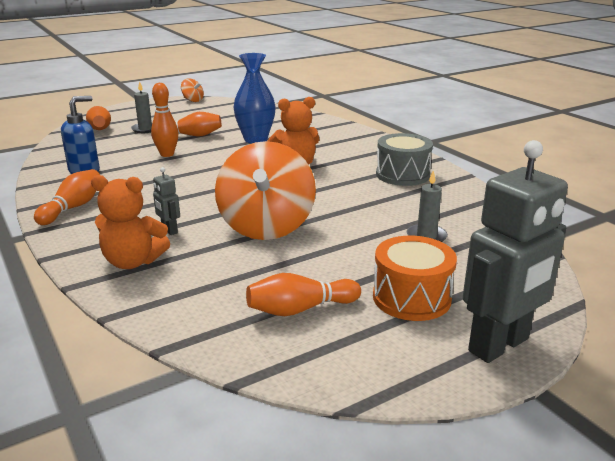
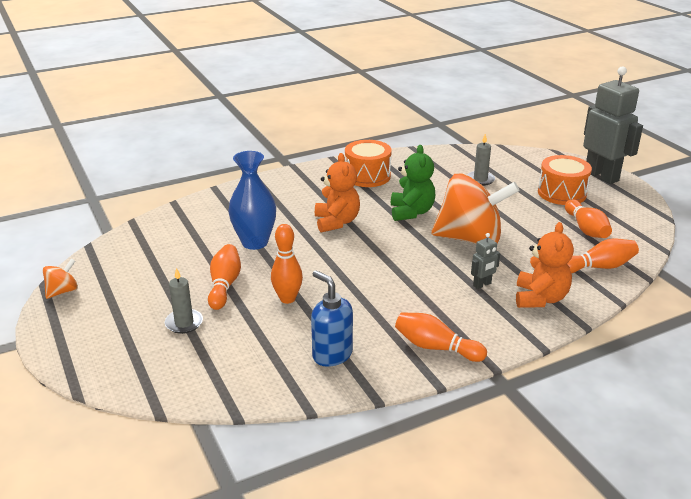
camera: 85 degrees left, 5 degrees up
(99, 127) = (154, 366): orange bowling pin -> orange bowling pin (599, 267)
(323, 196) = (411, 212): none -> green teddy bear
(402, 175) = (367, 176): grey drum -> orange drum

